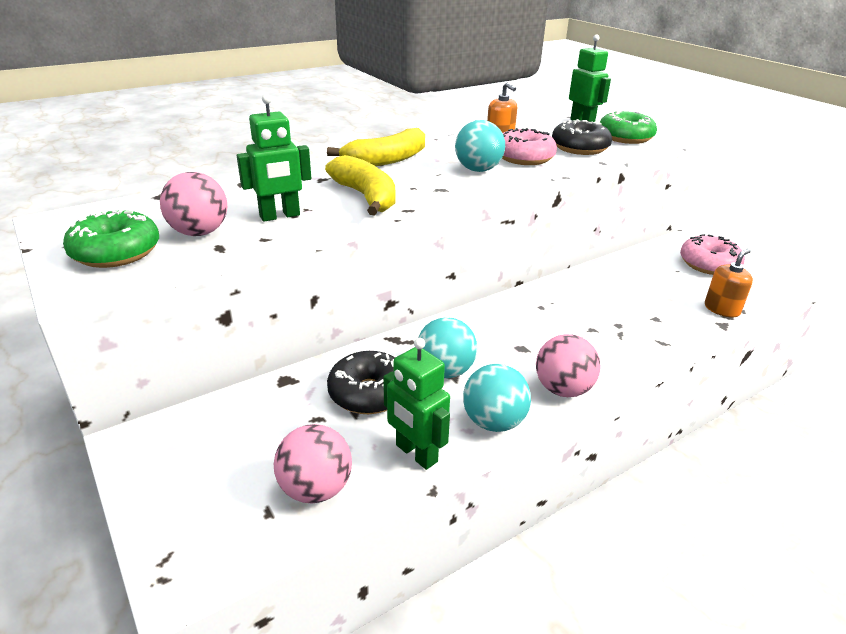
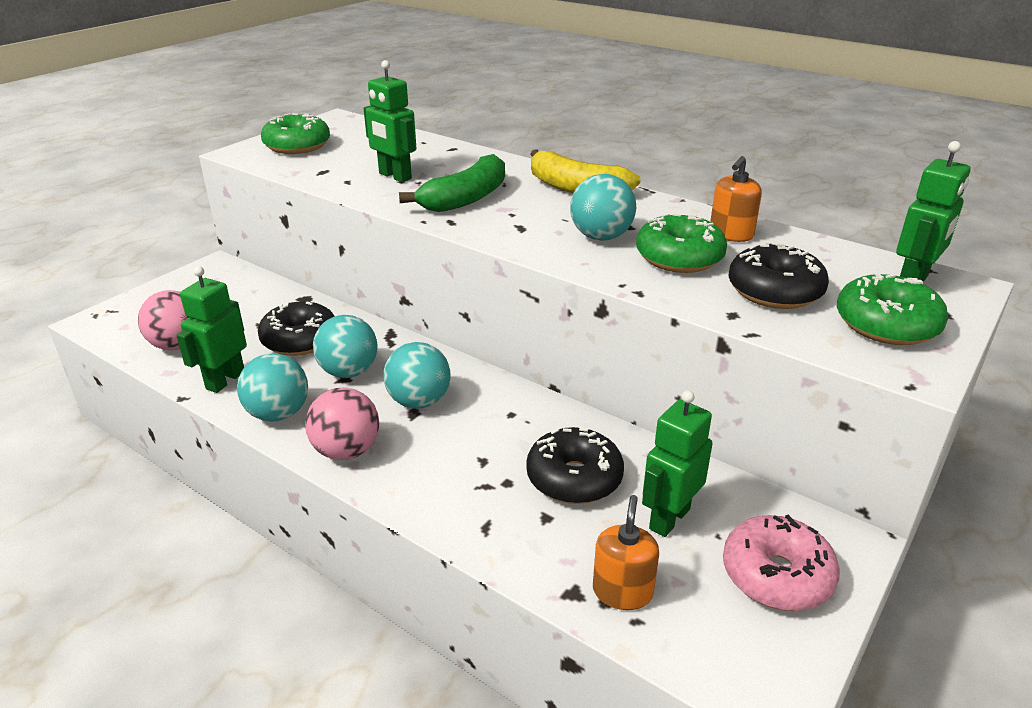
camera: 70 degrees right, 0 degrees up
(199, 232) = (344, 159): pink ball -> none
(366, 197) = (466, 198): yellow banana -> green banana
(508, 342) = (419, 401): none -> turquoise ball
(524, 158) = (679, 258): pink donut -> green donut
(619, 300) = (574, 478): none -> black donut
(662, 280) = (669, 518): none -> green robot
(722, 309) = (622, 591): orange soap dispenser -> orange soap dispenser turned 105 degrees counterclockwise

